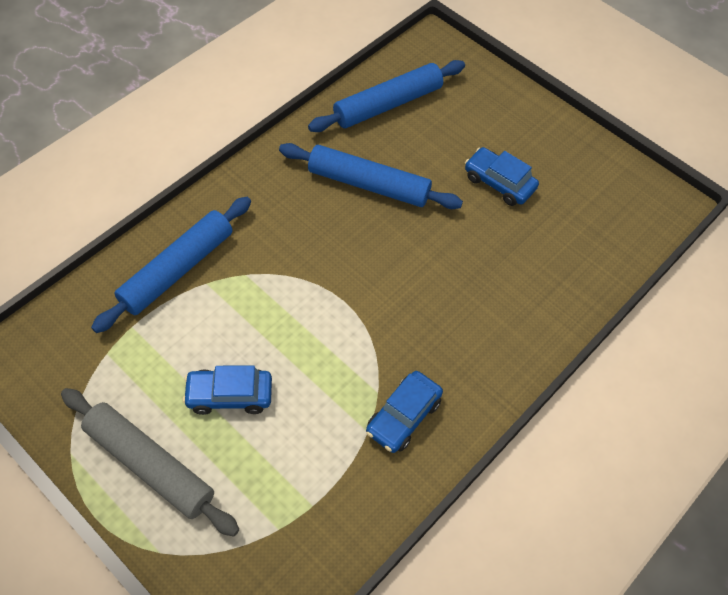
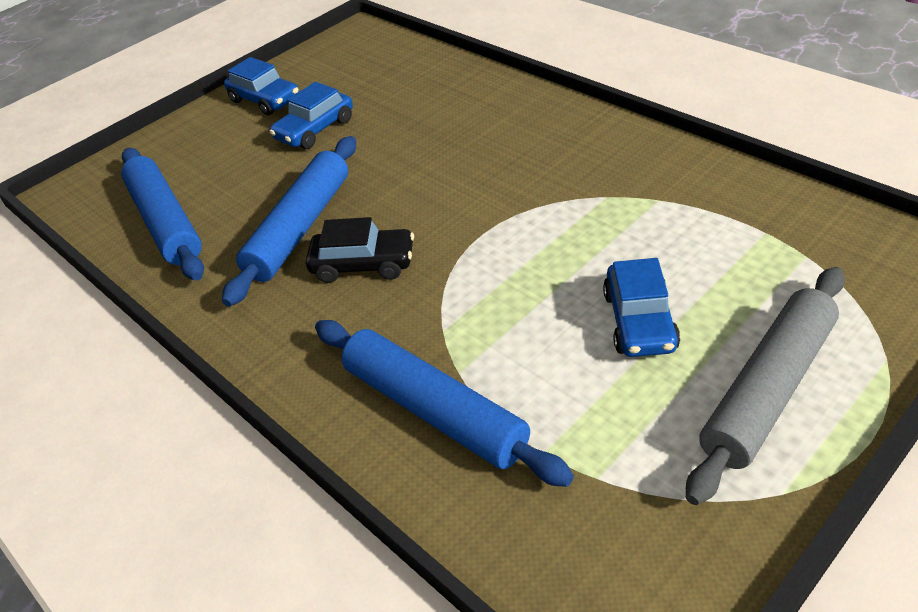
camera: 80 degrees left, 15 degrees down
(321, 226) = (363, 264): none -> black car
(403, 416) = (633, 175): blue car -> blue car (265, 100)

